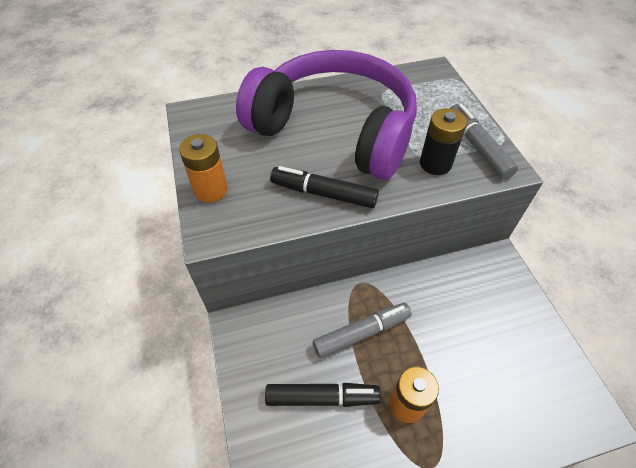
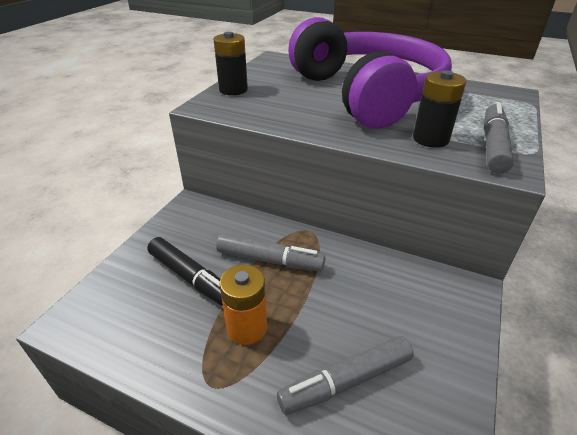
camera: 40 degrees right, 15 degrees down
(211, 190) = (233, 90): orange battery -> black battery
(323, 193) = (306, 118): black marker -> none
(498, 389) = (346, 381): none -> grey marker

